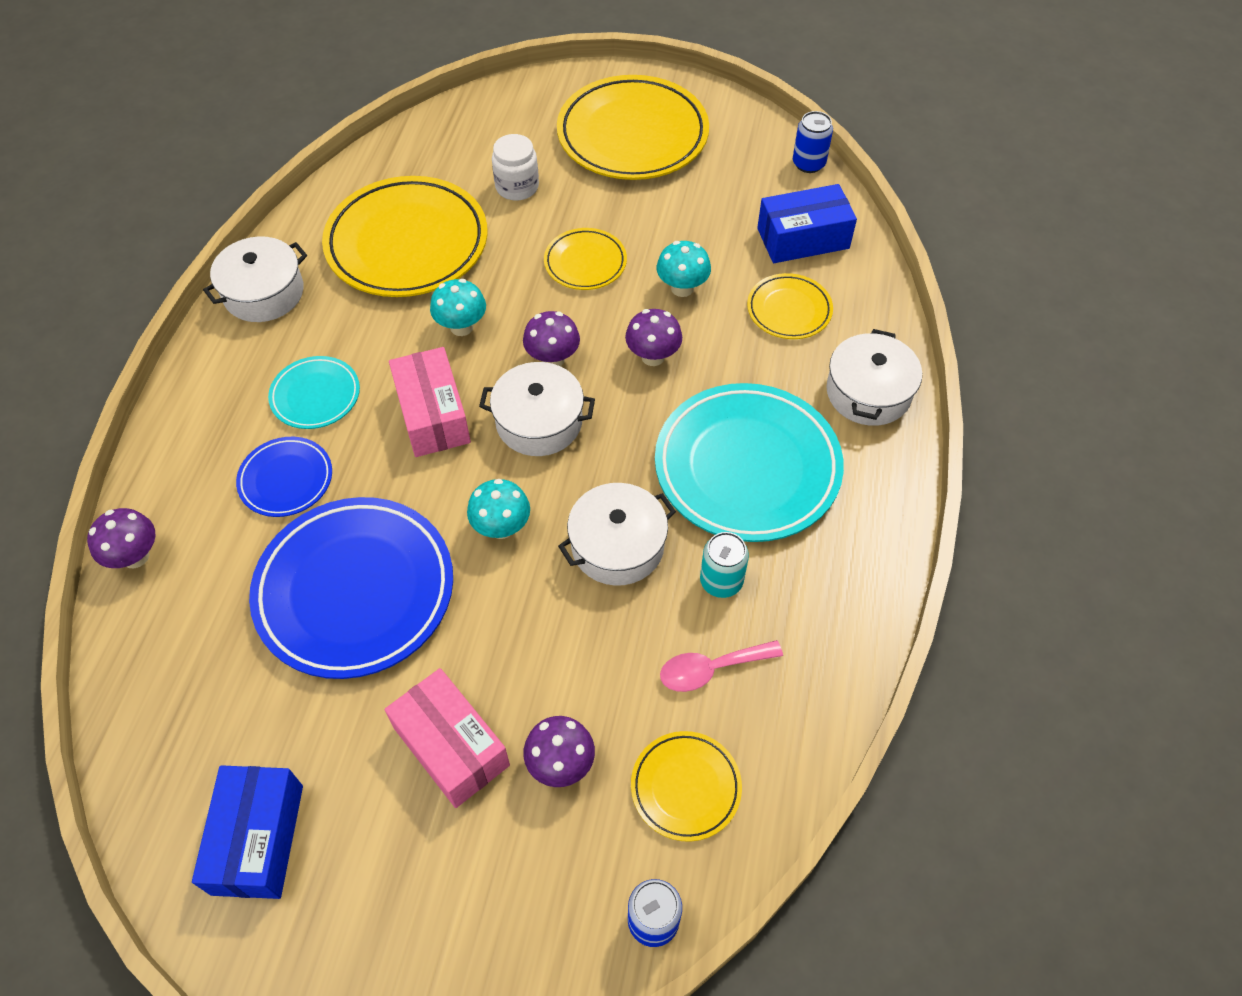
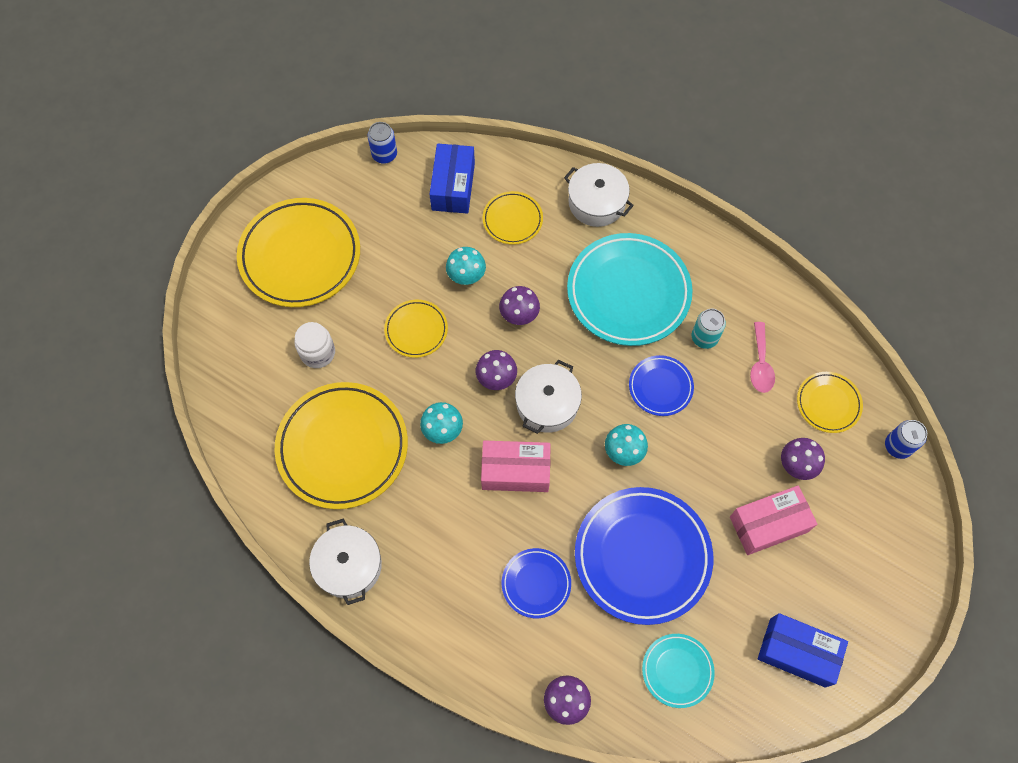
camera: 70 degrees left, 10 degrees up
(315, 396) = (468, 547): turquoise plate -> turquoise plate (677, 671)
(617, 545) = (660, 387): white pot -> blue plate

